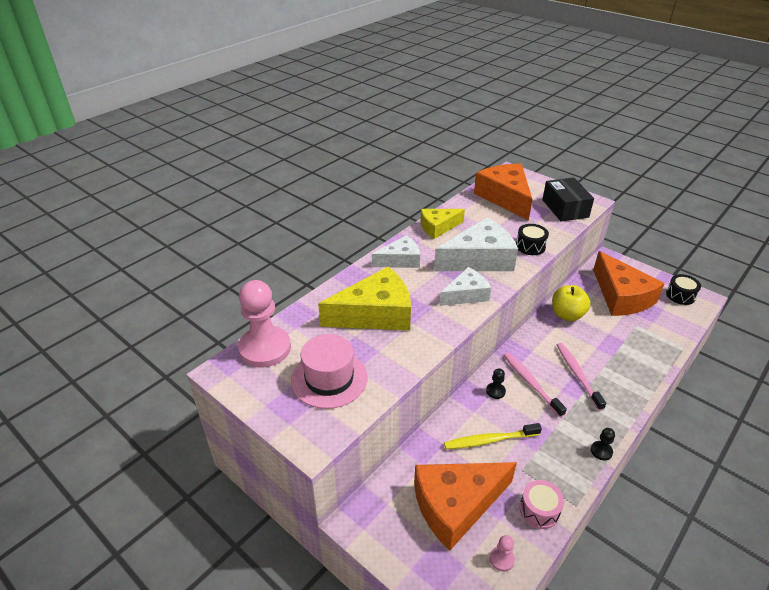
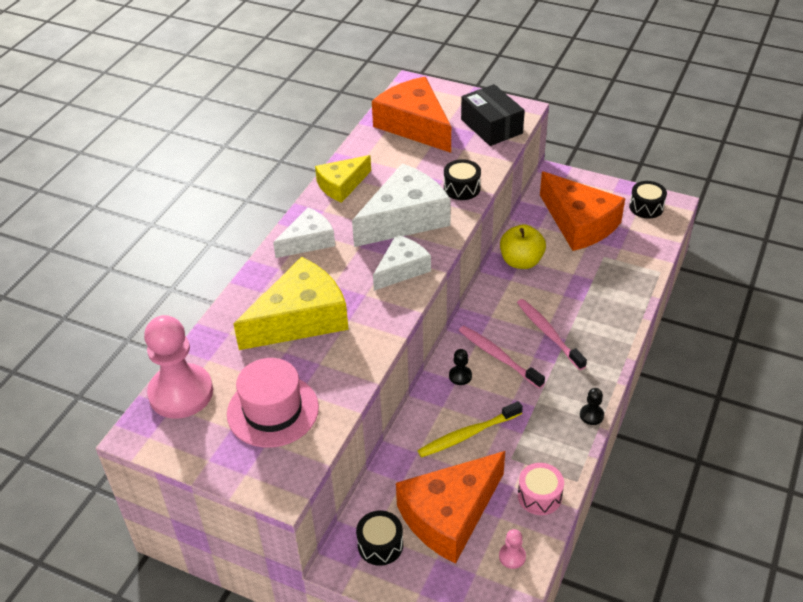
camera: 15 degrees left, 5 degrees up
(390, 515) = (380, 545): none -> black drum

